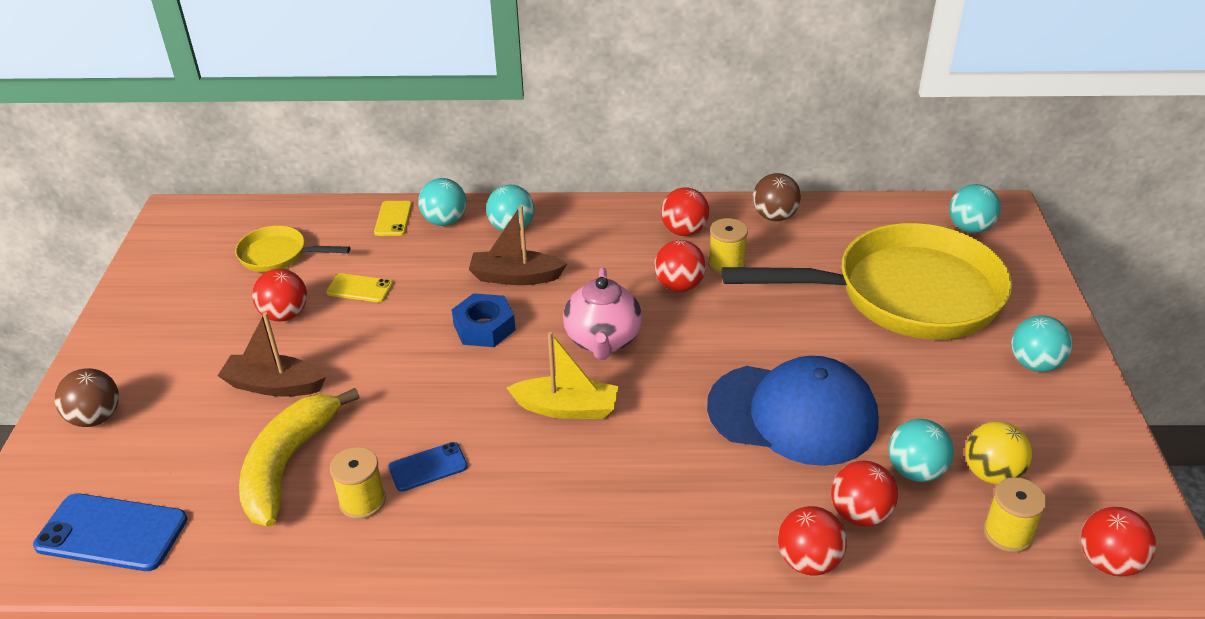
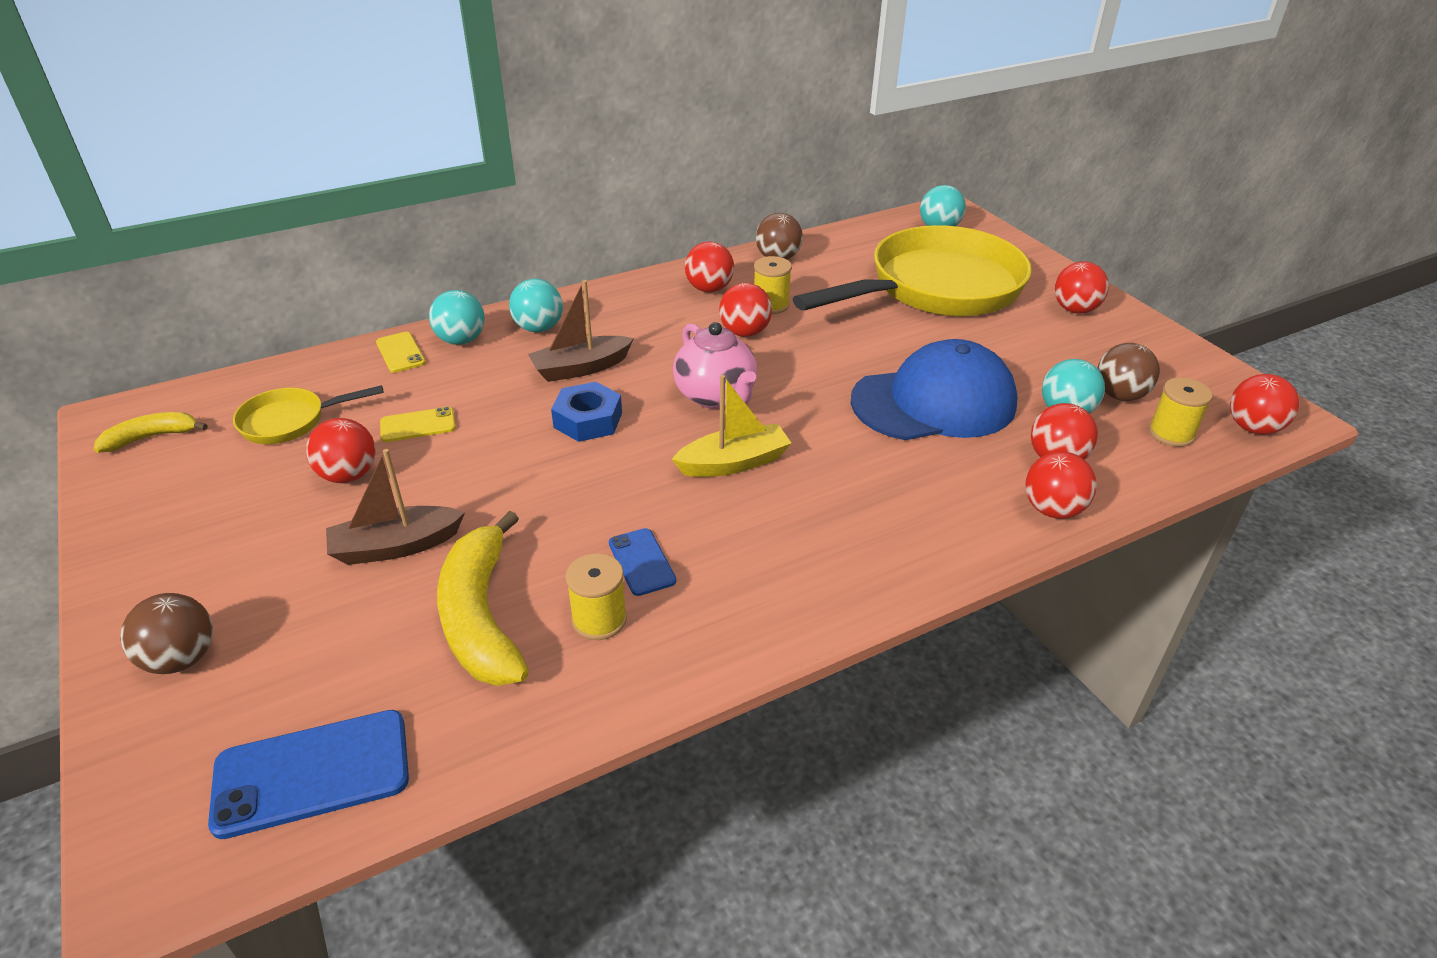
camera: 30 degrees left, 0 degrees up
(187, 238) = (152, 437): none -> yellow banana
(428, 467) = (642, 562): blue phone -> blue phone turned 60 degrees counterclockwise
(991, 473) = (1119, 395): yellow ball -> brown ball
(1034, 364) = (1075, 310): turquoise ball -> red ball

